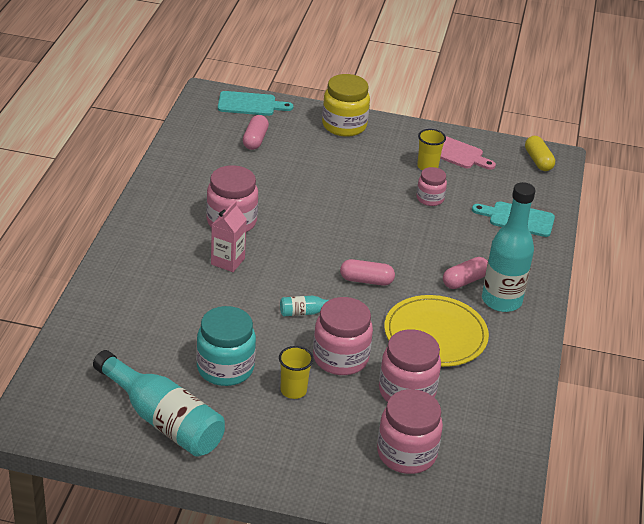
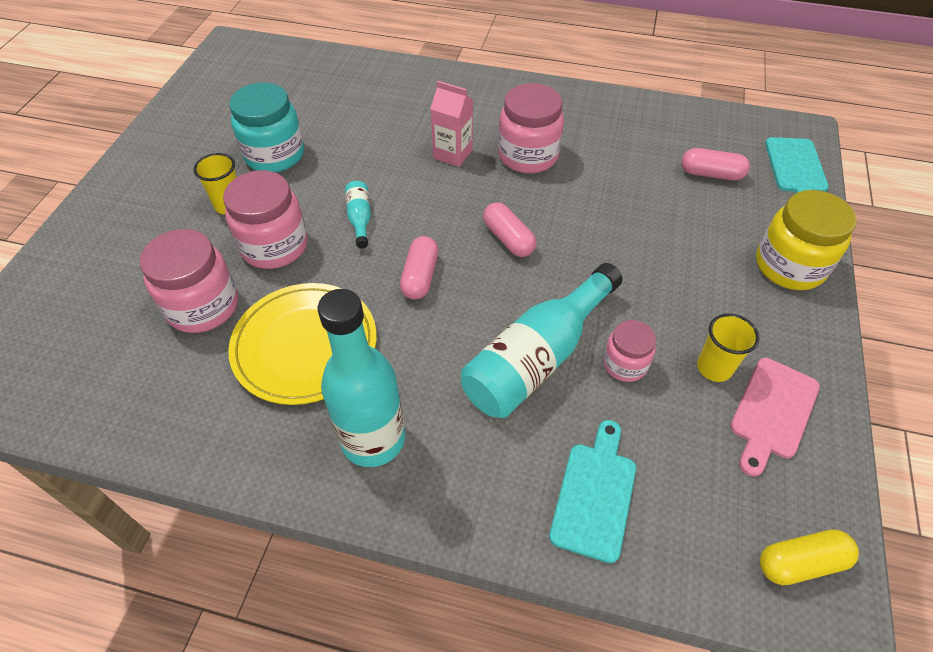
camera: 95 degrees right, 15 degrees up
(163, 420) = (211, 117): turquoise bottle -> turquoise bottle (537, 357)
(406, 454) = (101, 299): pink jar -> none
(464, 281) = (421, 393): pink capsule -> pink capsule (508, 239)

